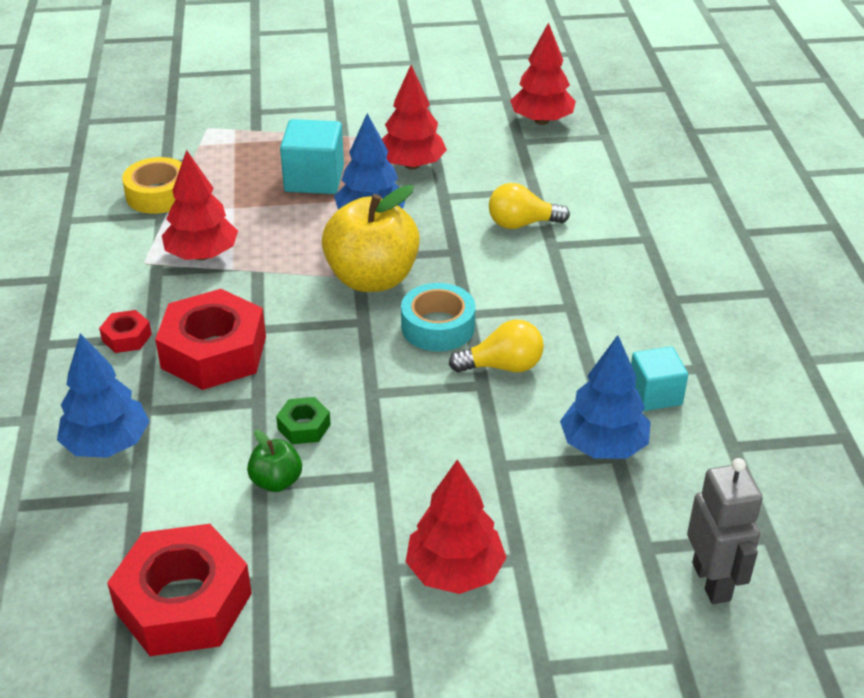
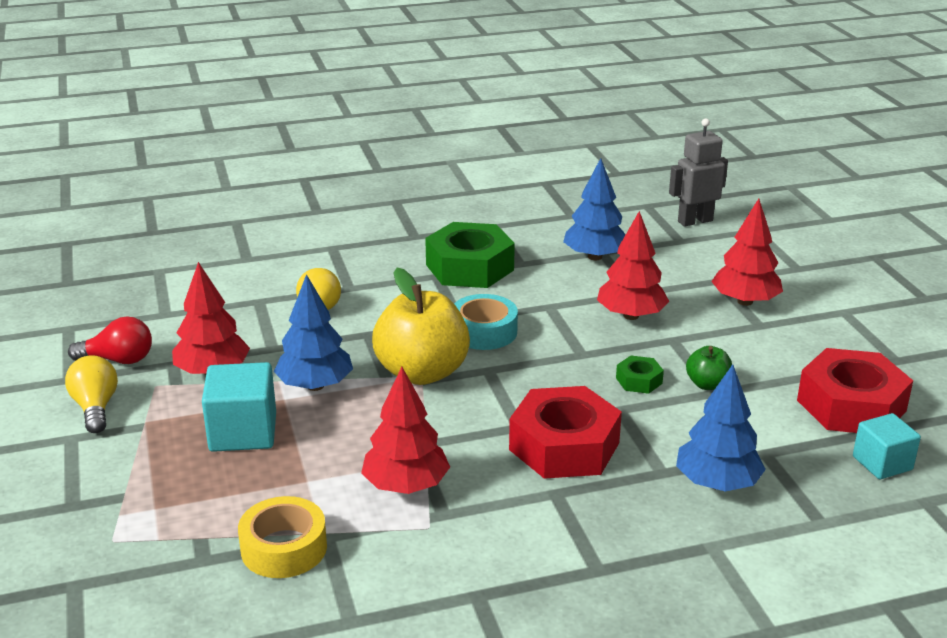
camera: 100 degrees left, 10 degrees down
(126, 337) = (563, 508): red nut -> none
(446, 121) = (119, 360): none -> red light bulb
(503, 366) = (524, 299): yellow light bulb -> yellow light bulb (95, 408)
(541, 121) = (124, 304): red tree -> red tree (631, 316)
(586, 333) = (470, 267): none -> green nut
(655, 394) = (531, 240): turquoise cube -> turquoise cube (882, 463)

